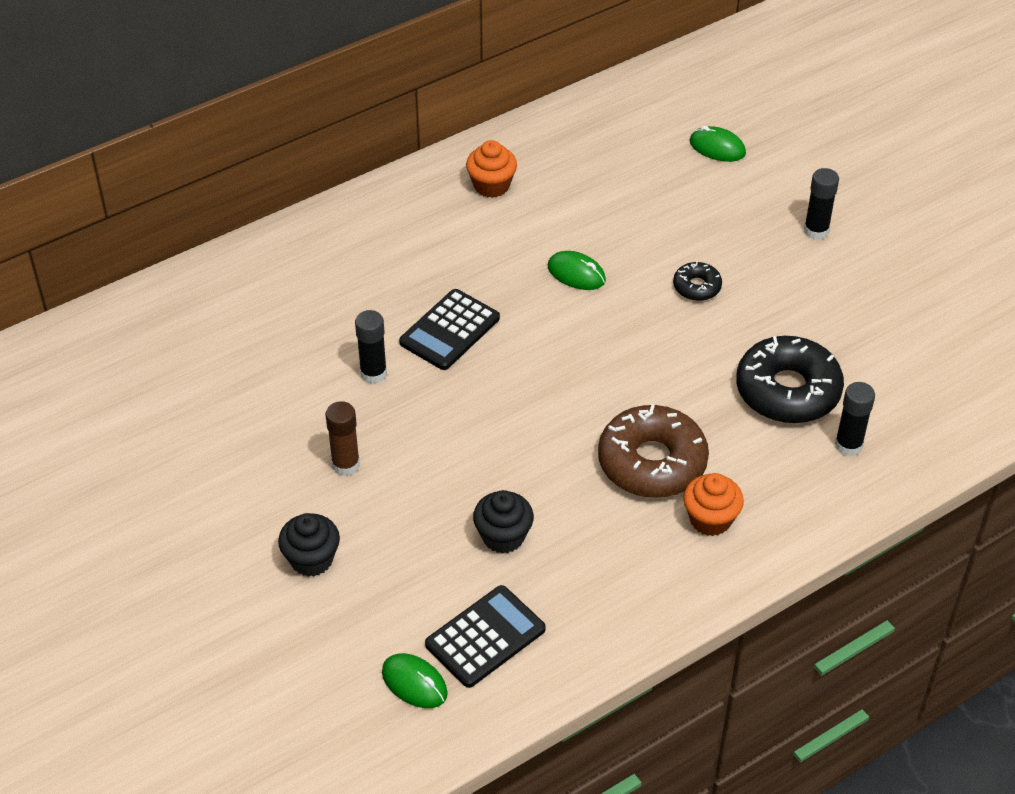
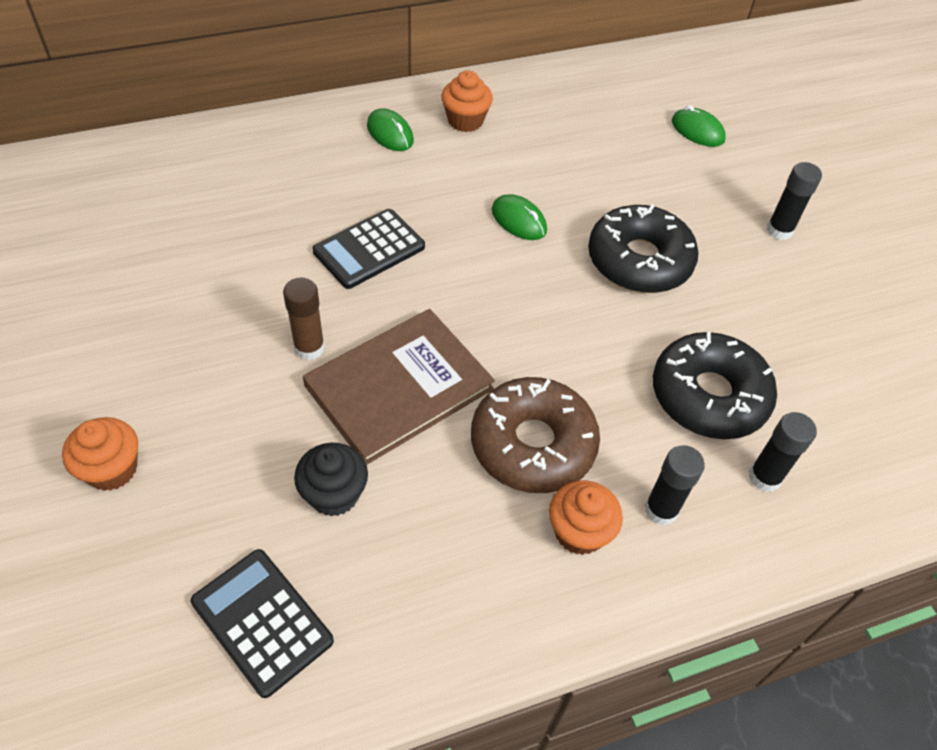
camera: 10 degrees right, 5 degrees up
(311, 559) = (112, 469): black cupcake -> orange cupcake
(345, 465) = (200, 367): brown glue stick -> brown glue stick (309, 348)
(373, 373) = (273, 276): black glue stick -> black glue stick (661, 510)
(414, 683) = (153, 663): green mouse -> green mouse (390, 133)
(485, 637) = (262, 621): black calculator -> black calculator turned 105 degrees counterclockwise
(523, 442) = (399, 387): none -> brown book
(697, 287) = (639, 260): black donut -> black donut, size x2.07

